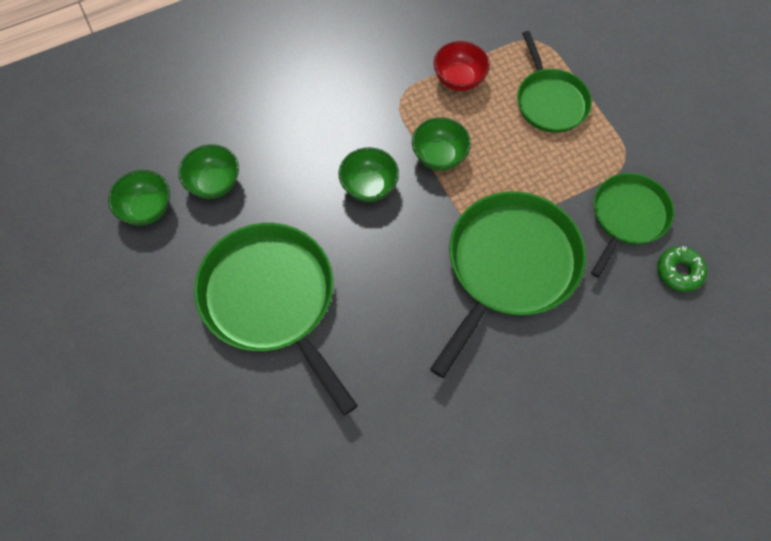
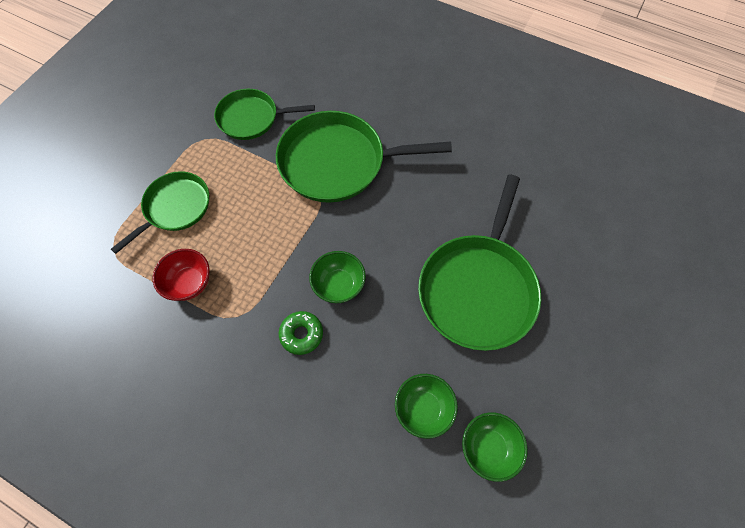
camera: 125 degrees left, 0 degrees up
(439, 156) = (277, 253): green bowl -> none
(679, 272) = (275, 78): green donut -> green donut (301, 334)

